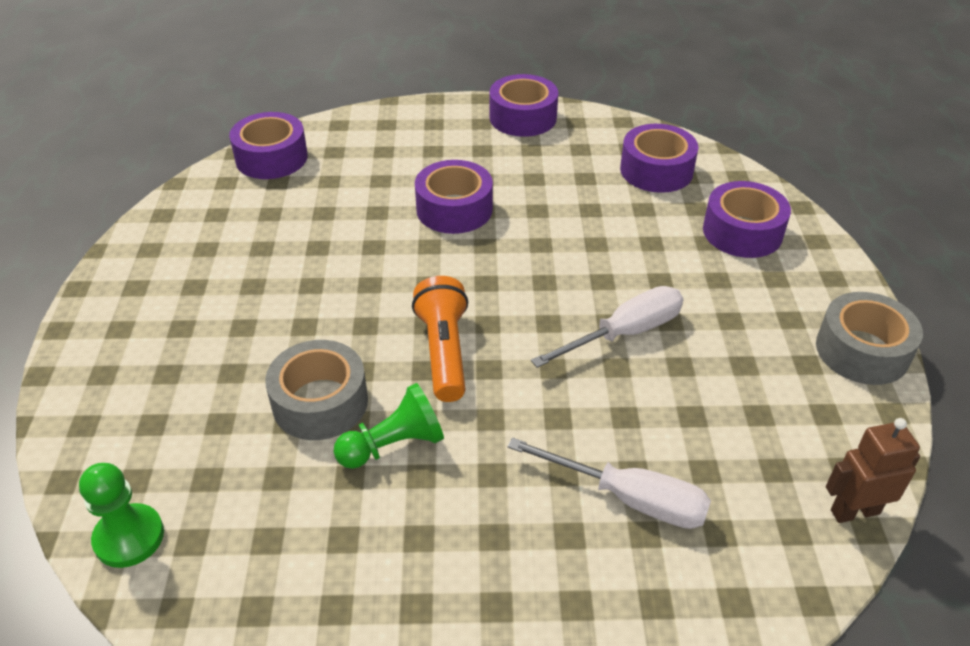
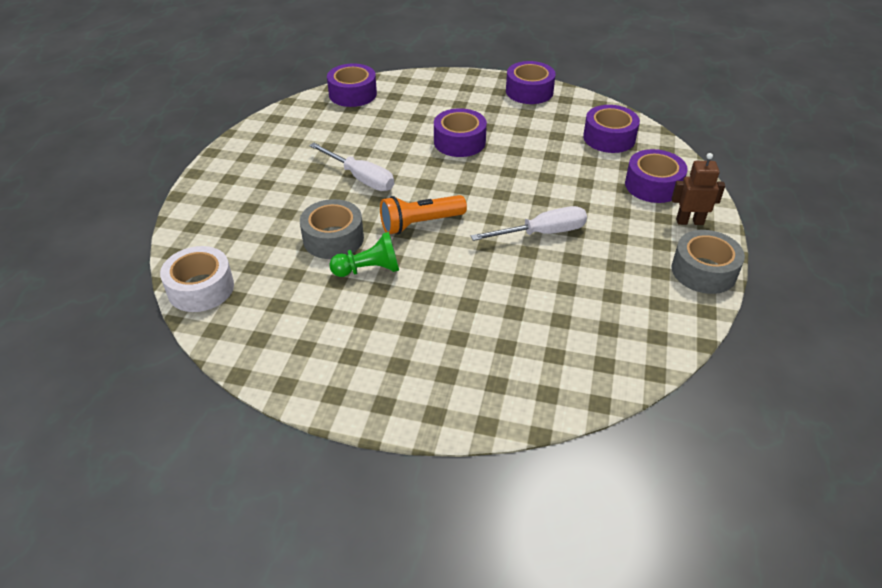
camera: 15 degrees right, 0 degrees up
(129, 537) = (201, 288): green pawn -> white tape
(444, 351) = (420, 224): orange flashlight -> orange flashlight turned 120 degrees counterclockwise
(628, 498) = (504, 325): white screwdriver -> white screwdriver (361, 178)
(854, 511) = (650, 361): brown robot -> brown robot (689, 221)

